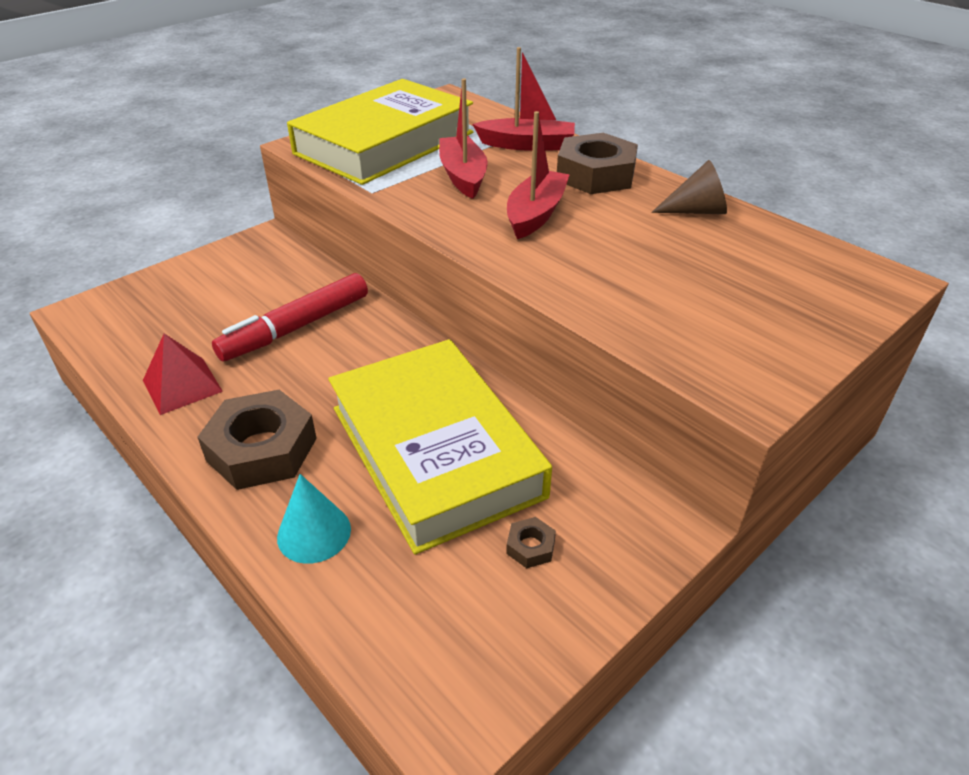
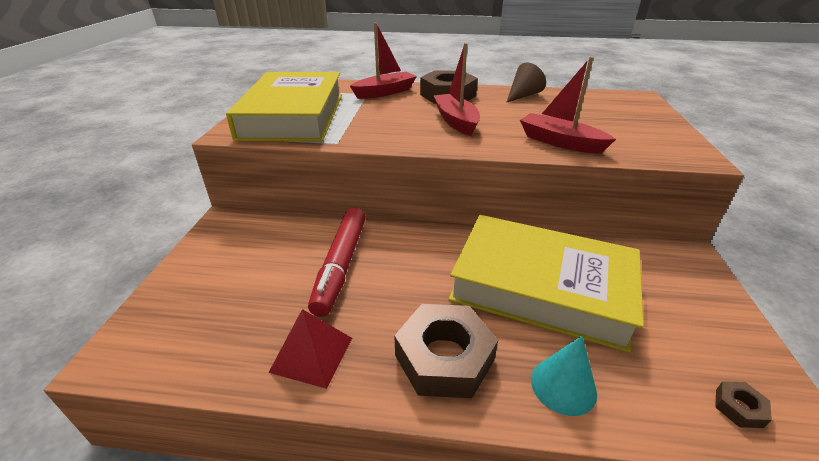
camera: 40 degrees left, 5 degrees down
(463, 176) = (379, 117): red boat -> red boat (560, 142)
(530, 547) = (663, 305): brown nut -> brown nut (739, 408)

